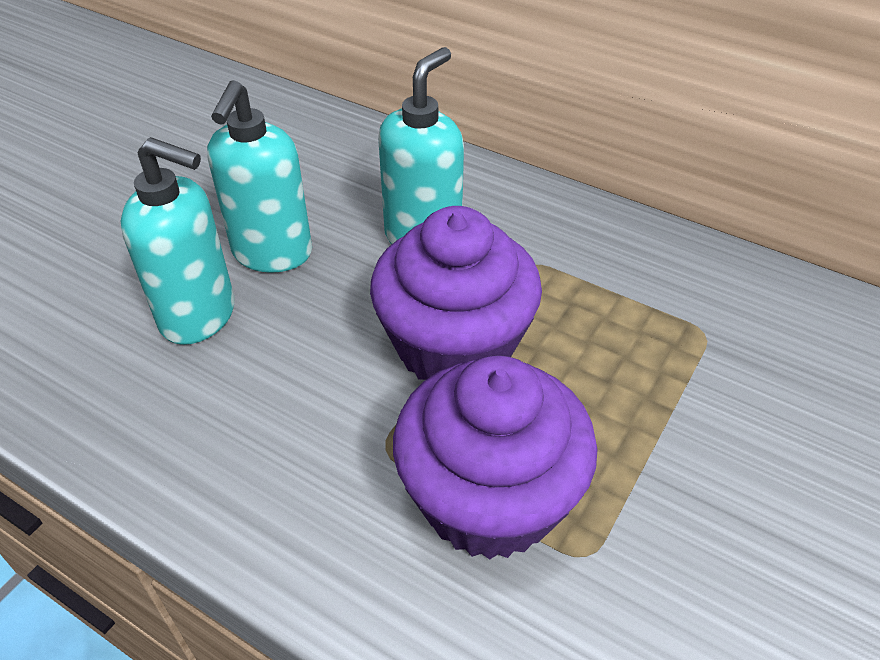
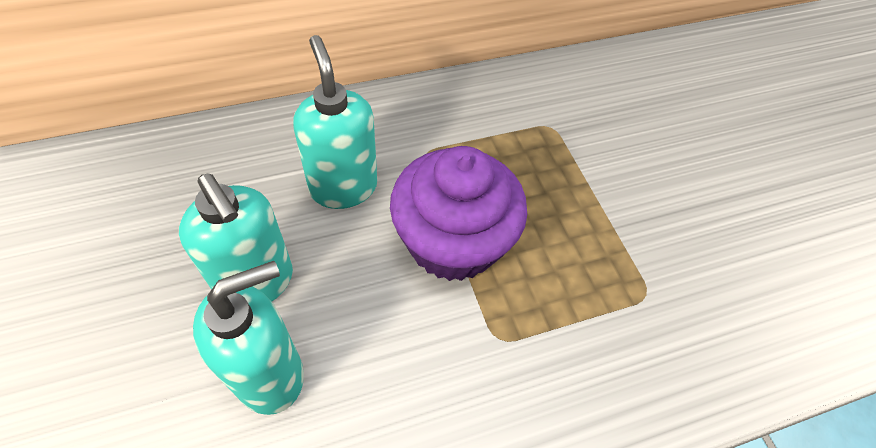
camera: 55 degrees left, 10 degrees up
(489, 498) = (579, 311): purple cupcake -> none

